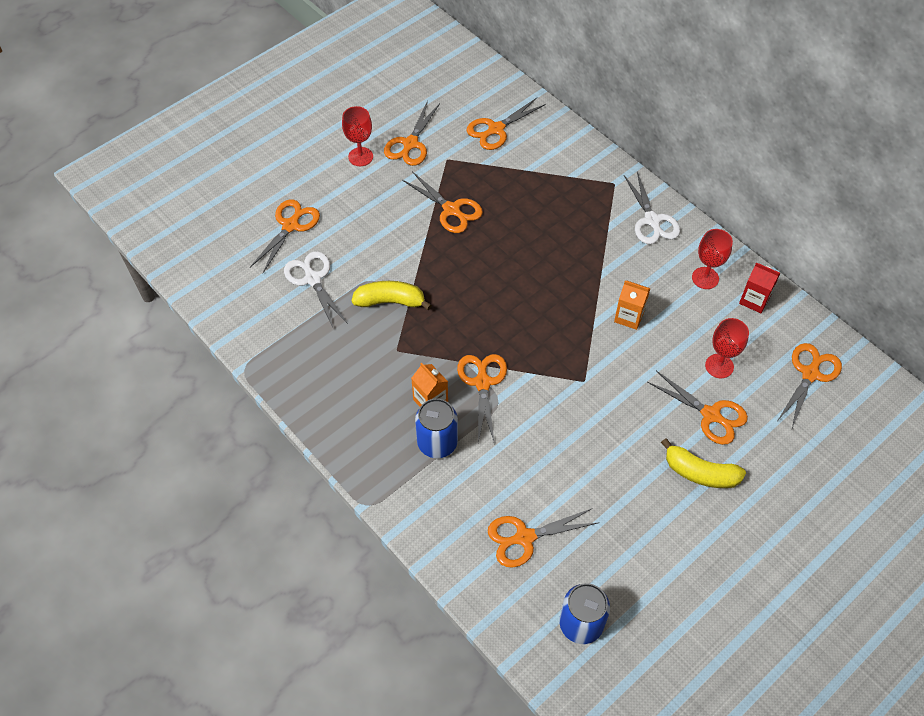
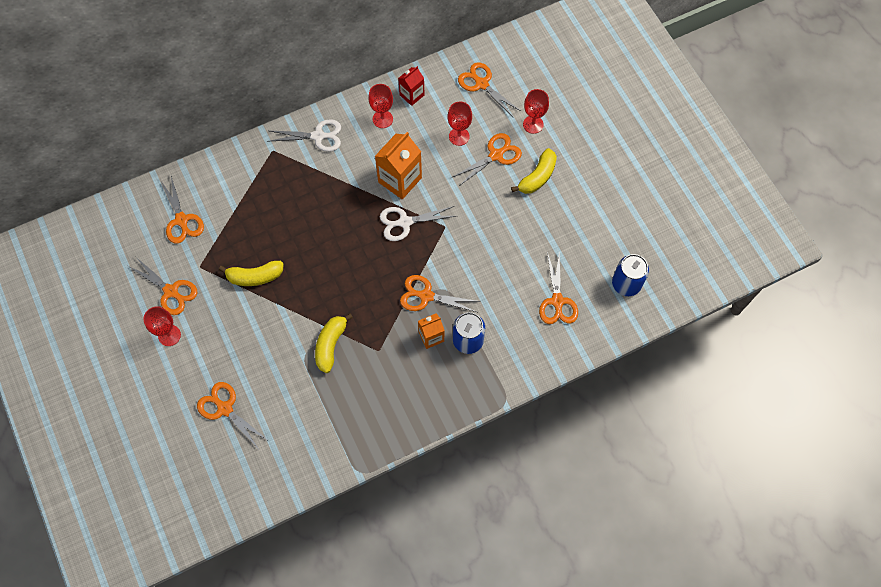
camera: 75 degrees left, 10 degrees up
(313, 279) = (288, 401): white scissors -> white scissors (405, 222)
(451, 210) = (255, 277): orange scissors -> yellow banana
(629, 316) = (400, 180): orange carton -> orange carton, size x1.70
(778, 449) = (533, 124): none -> red goblet

